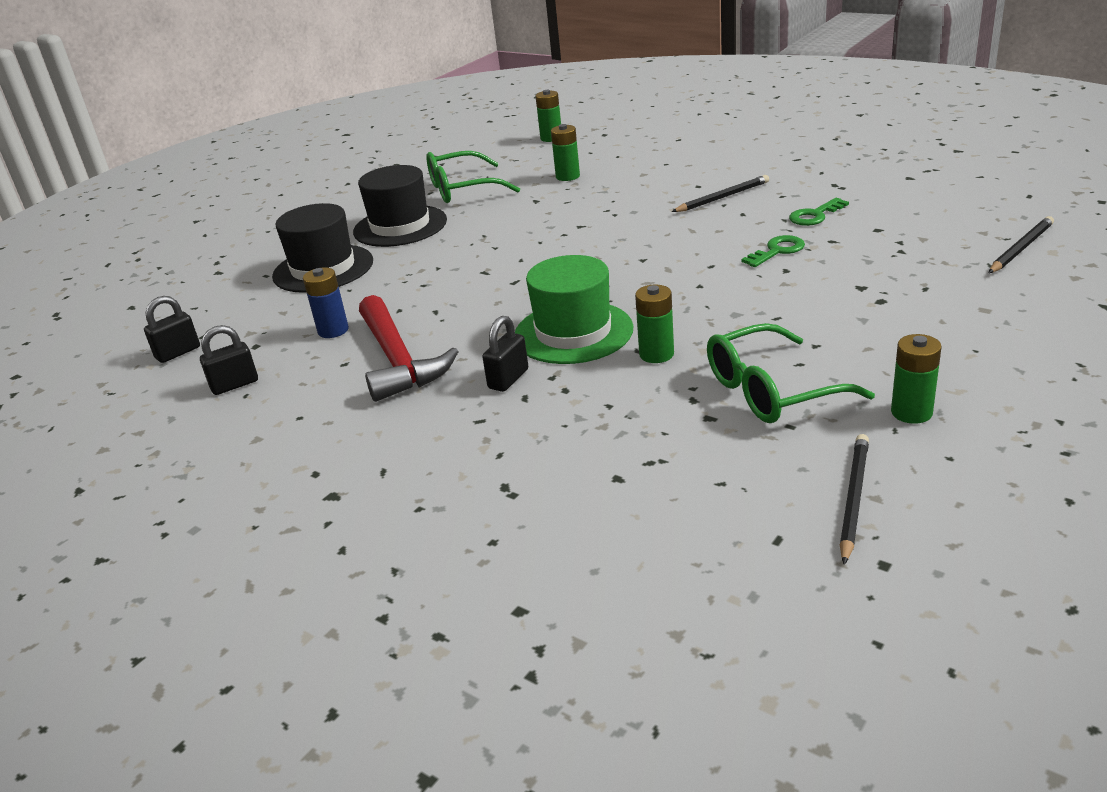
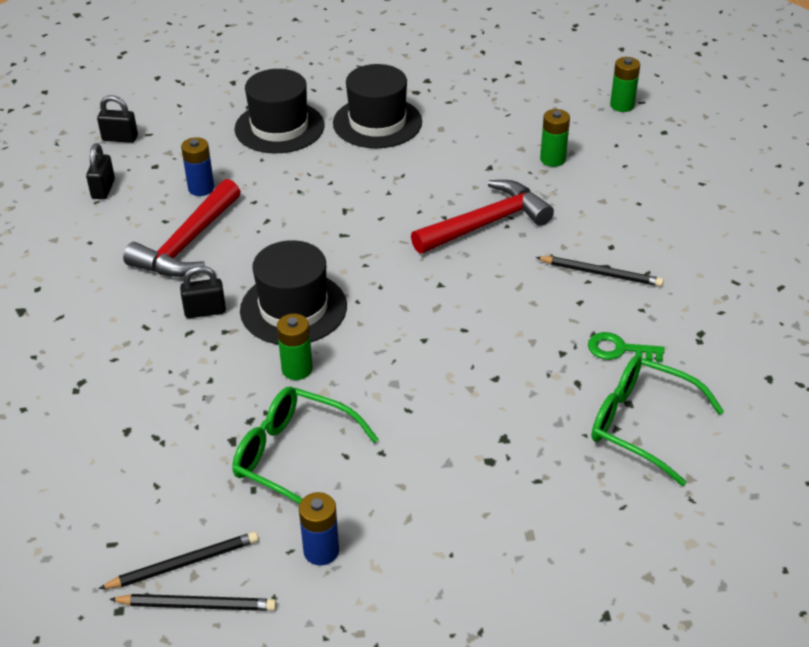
camera: 45 degrees right, 10 degrees up
(234, 385) = (103, 189): black padlock -> black padlock turned 75 degrees clockwise
(463, 189) = (472, 115): green glasses -> green glasses (642, 425)
(573, 332) = (293, 308): green hat -> black hat
(599, 220) = (486, 223): none -> red hammer
(777, 251) = (526, 357): green key -> none
(911, 412) = (321, 551): green battery -> blue battery
(1020, 248) = (677, 517): black pencil -> black pencil (197, 605)

